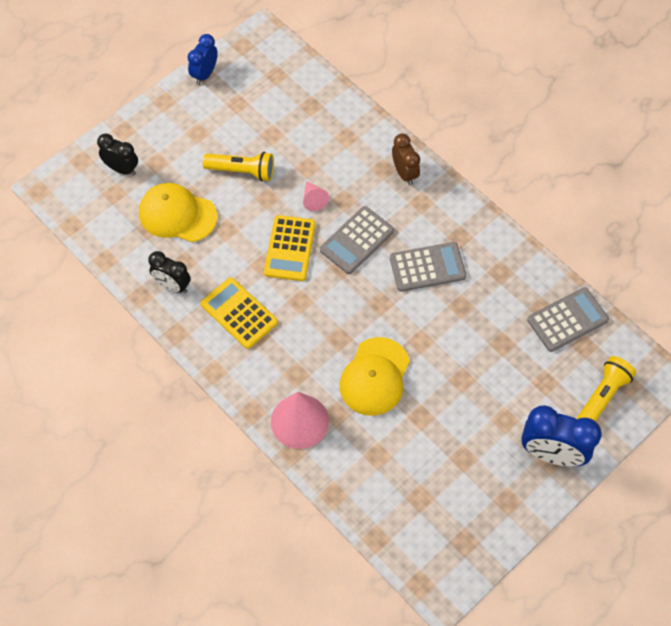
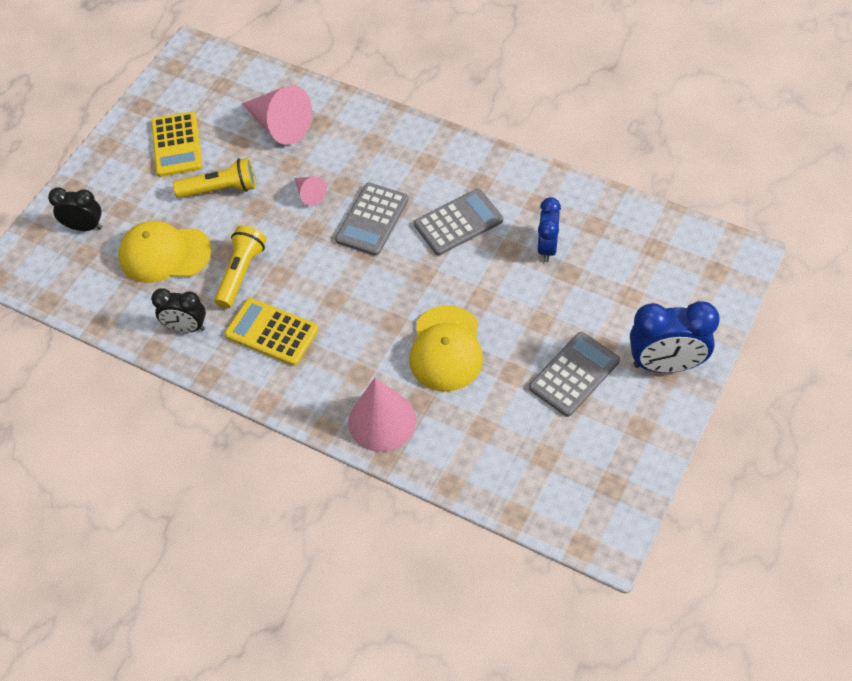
camera: 15 degrees left, 5 degrees down
(205, 74) = (143, 106): blue clock -> blue clock (547, 247)
(289, 248) = (302, 250): yellow calculator -> yellow calculator (176, 145)
(311, 128) = (280, 125): none -> pink cone
(404, 173) = (397, 139): brown clock -> none
(567, 320) = (626, 228): grey calculator -> grey calculator (574, 374)
(602, 396) = (693, 290): yellow flashlight -> yellow flashlight (241, 273)

